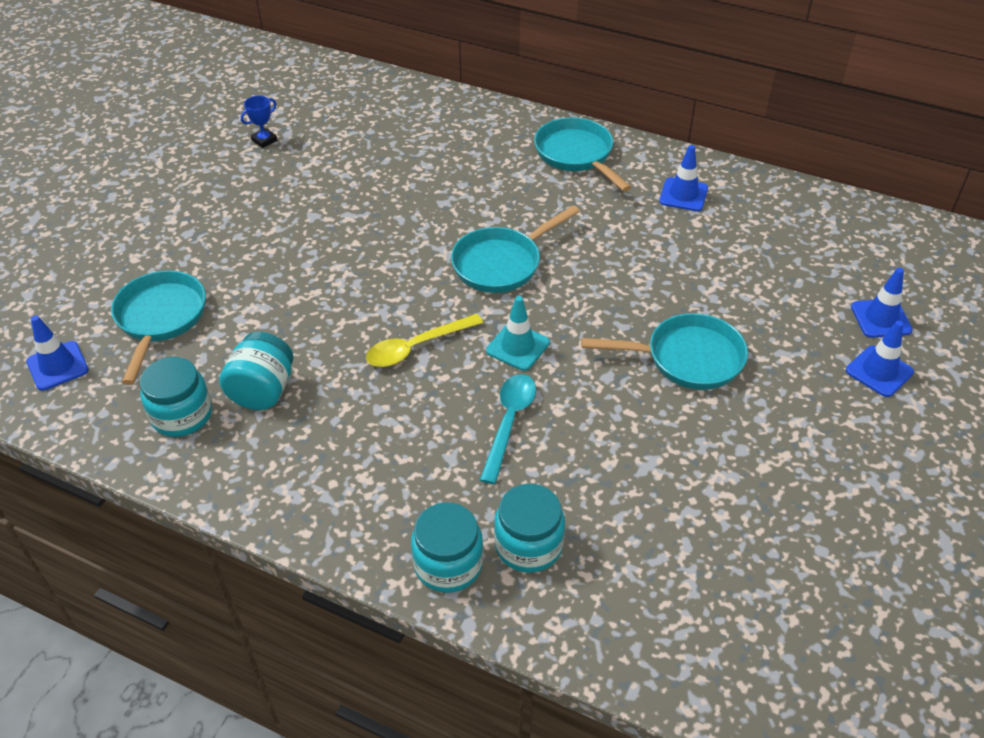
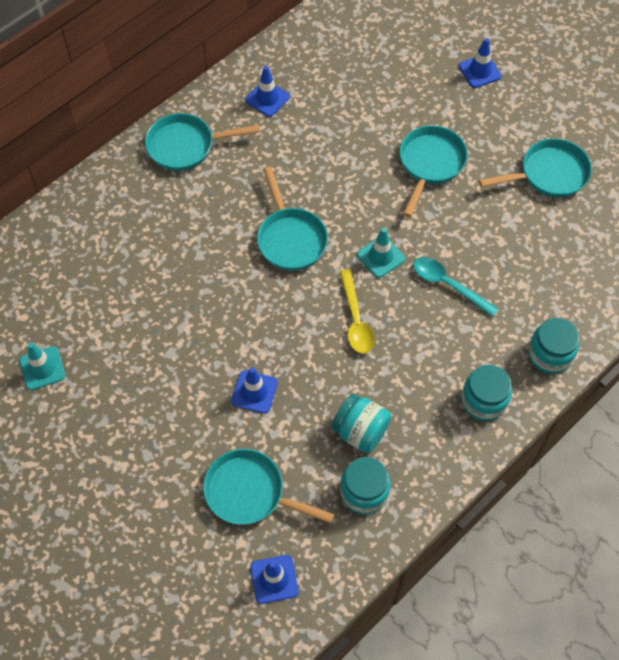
camera: 70 degrees left, 15 degrees up
(264, 140) = (42, 368): blue trophy -> turquoise traffic cone
(528, 545) = (549, 306): turquoise jar -> turquoise jar (483, 401)
(758, 492) = (549, 174): none -> turquoise pan
(881, 318) = (437, 48): blue traffic cone -> blue traffic cone (254, 392)

